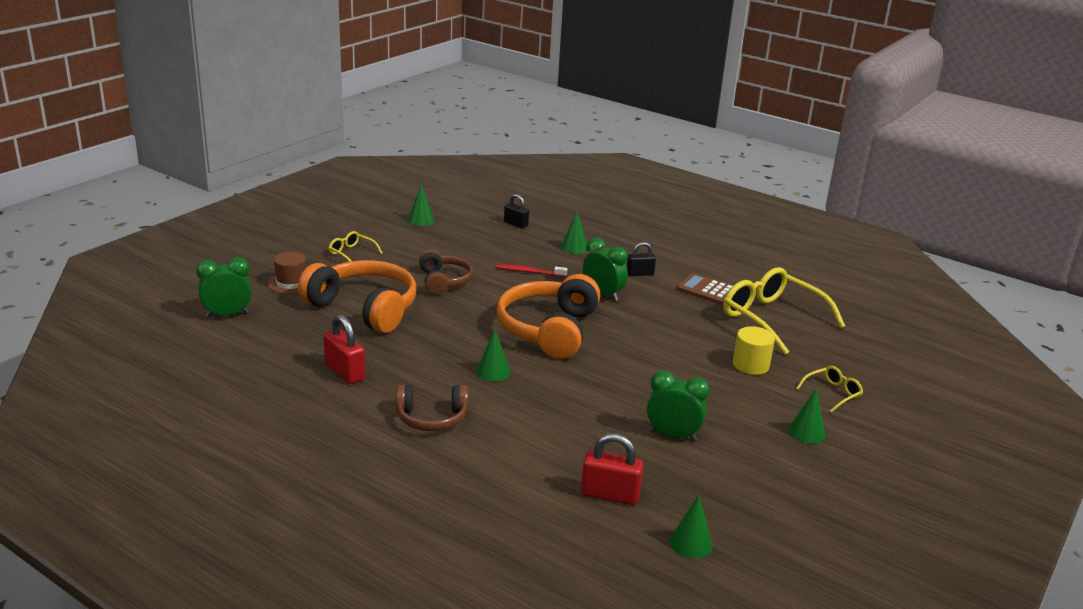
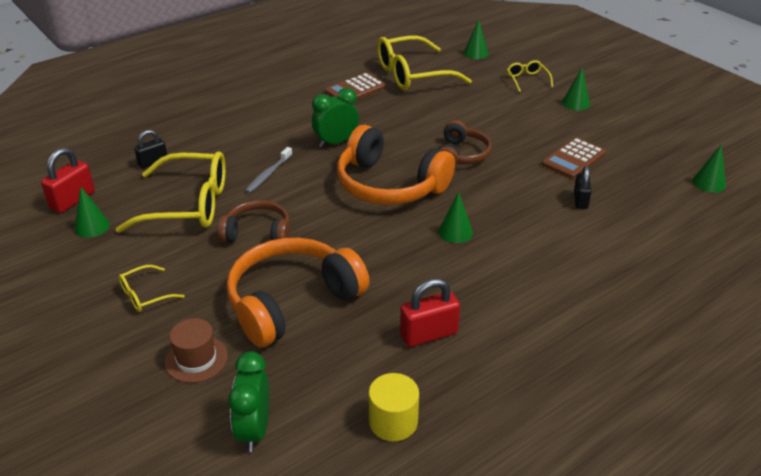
camera: 70 degrees left, 10 degrees up
(432, 418) = (529, 284): brown headphones -> brown headphones (461, 155)
(466, 248) = (188, 205): none -> yellow glasses
(529, 272) = (268, 174): red toothbrush -> grey toothbrush
(574, 247) = (231, 138): green cone -> green cone (475, 53)
(610, 495) = (651, 206): red padlock -> red padlock (72, 200)
(639, 273) = (305, 115): black padlock -> black padlock (580, 200)
(673, 435) = (573, 159): green clock -> brown calculator
(750, 365) = (479, 101): yellow cylinder -> yellow cylinder (393, 422)

